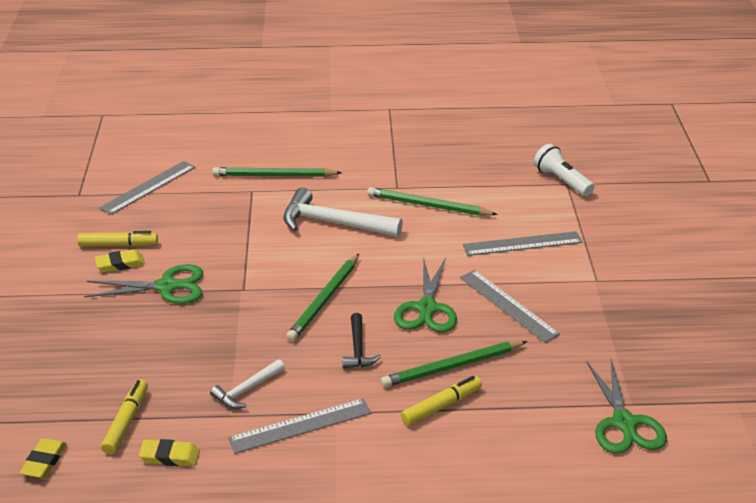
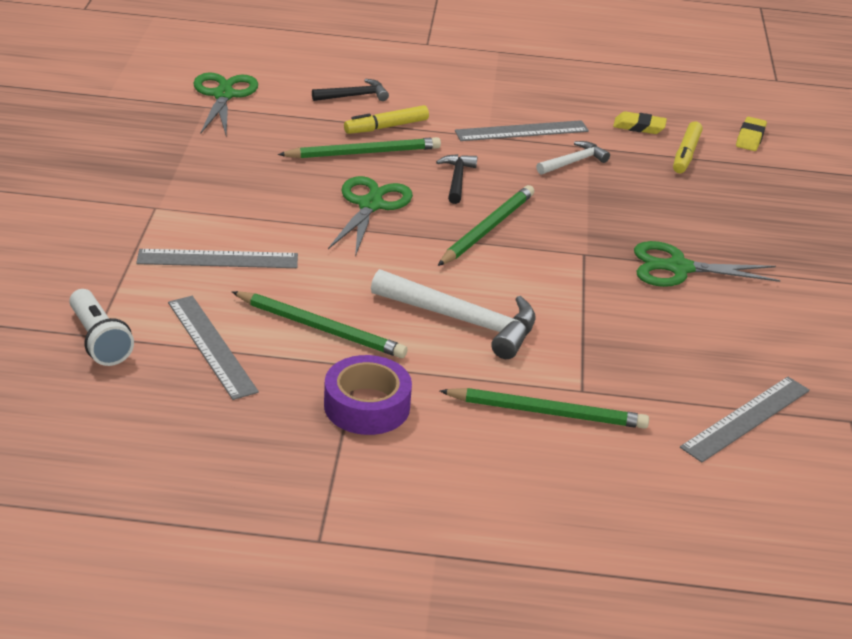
camera: 175 degrees left, 0 degrees up
(118, 245) = (758, 330): yellow marker -> none
(120, 264) = (746, 303): yellow eraser -> none
(384, 166) = (367, 406): none -> purple tape
(490, 448) = (354, 96): none -> black hammer
(508, 305) = (276, 196): grey ruler -> grey ruler (211, 346)

